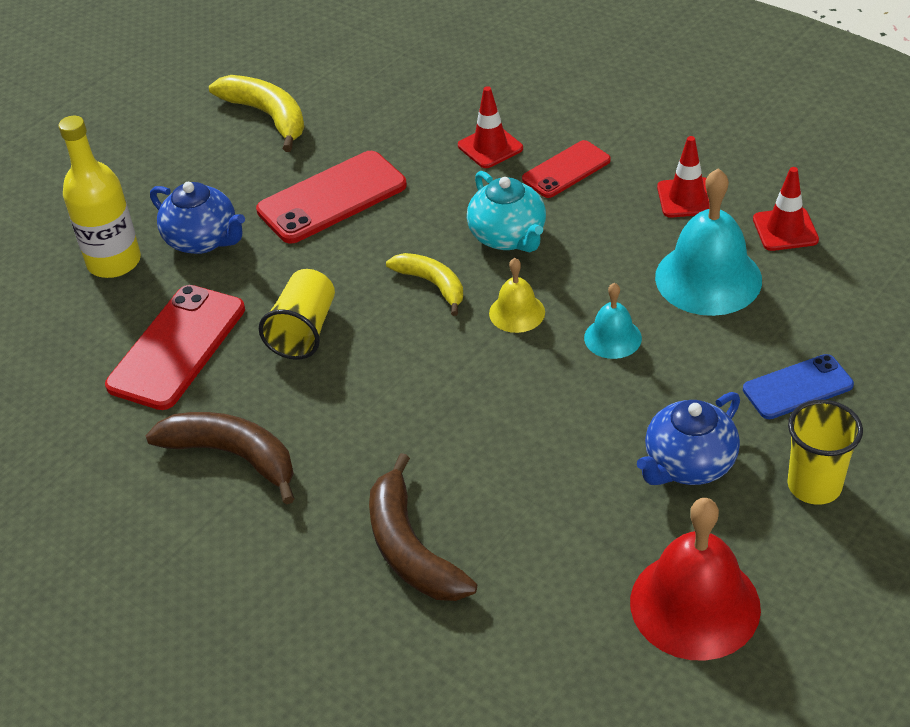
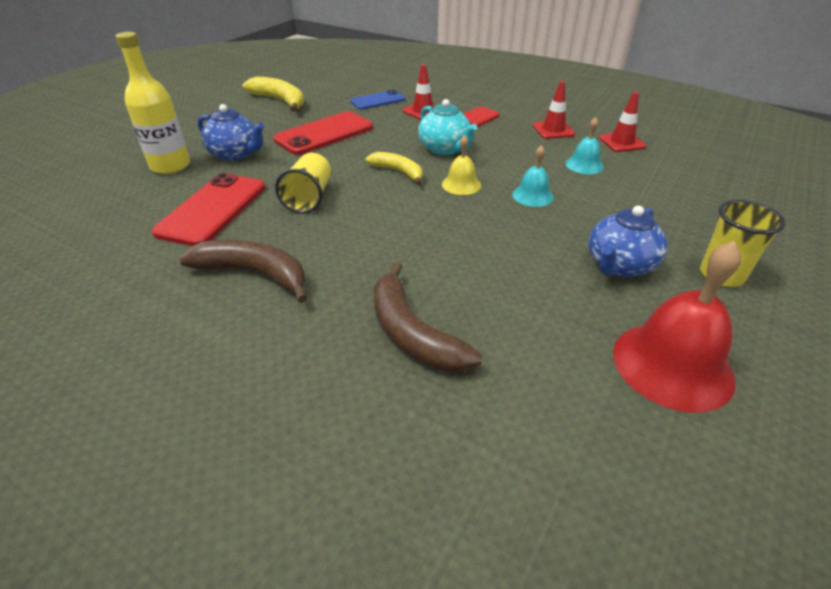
camera: 10 degrees left, 5 degrees down
(708, 278) = (584, 165): turquoise bell -> turquoise bell, size x0.52
(797, 387) = (674, 218): blue phone -> blue phone (378, 100)

